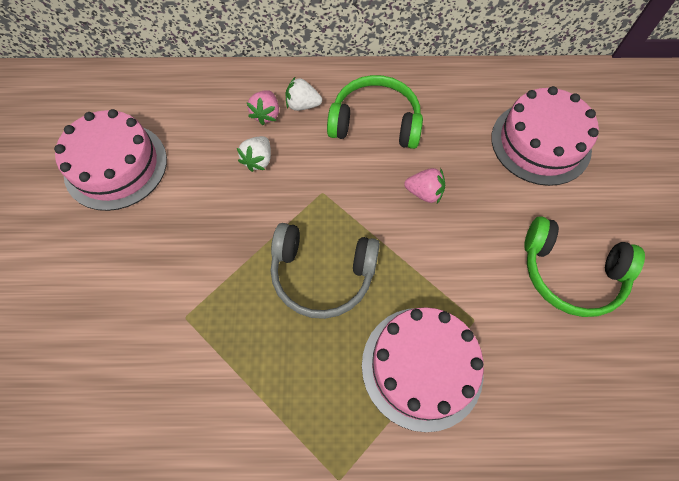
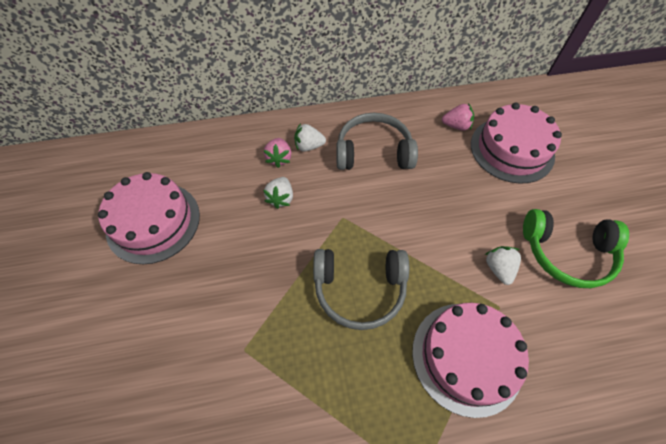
camera: 10 degrees left, 5 degrees down
(375, 122) = (373, 152): green headphones -> grey headphones
(424, 193) = (429, 204): pink strawberry -> pink strawberry (456, 126)
(485, 278) = (498, 268): none -> white strawberry

